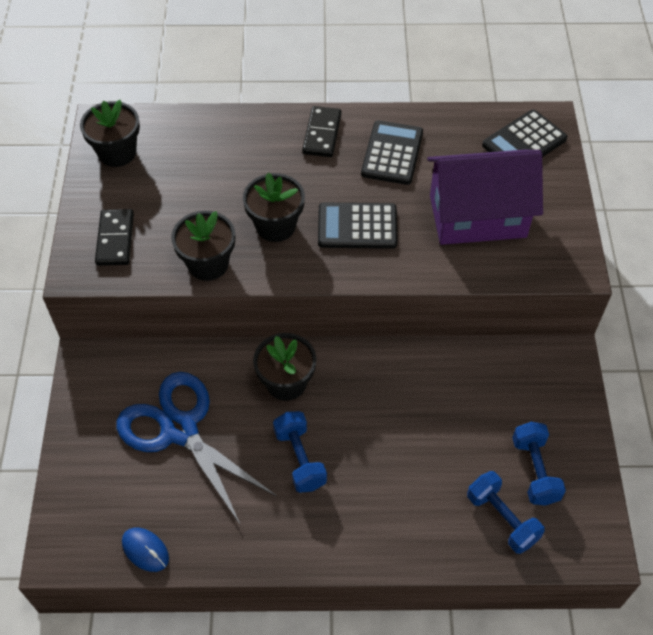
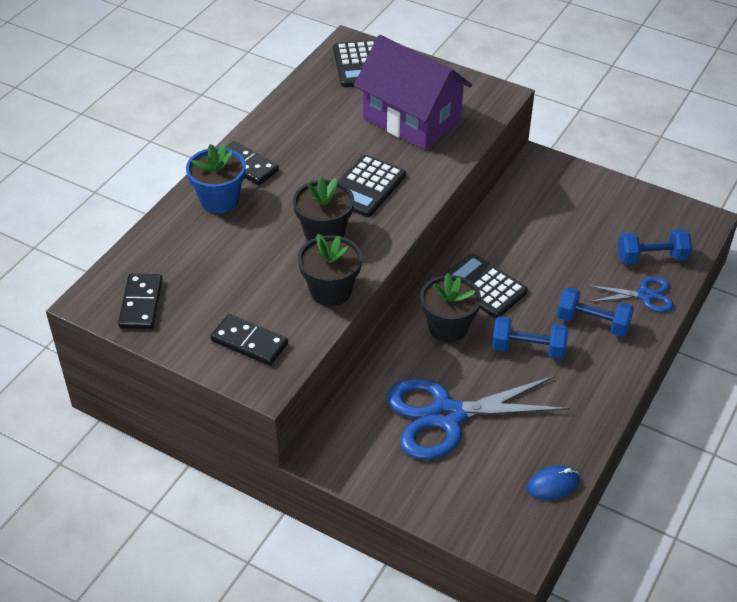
camera: 60 degrees left, 10 degrees down
(117, 152) = (141, 303): black flower pot -> black domino
(267, 138) = (219, 200): none -> blue flower pot
(392, 153) = (306, 136): black calculator -> black calculator (483, 286)
(441, 534) = (645, 295): none -> blue scissors
(477, 216) = (411, 120): purple house -> purple house turned 75 degrees counterclockwise
(535, 471) = (623, 223): blue dumbbell -> blue dumbbell (593, 323)

